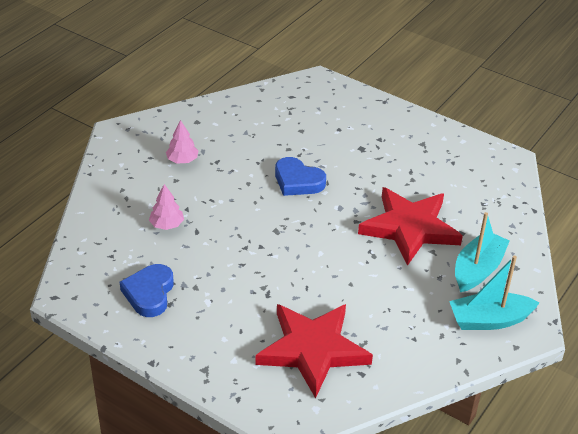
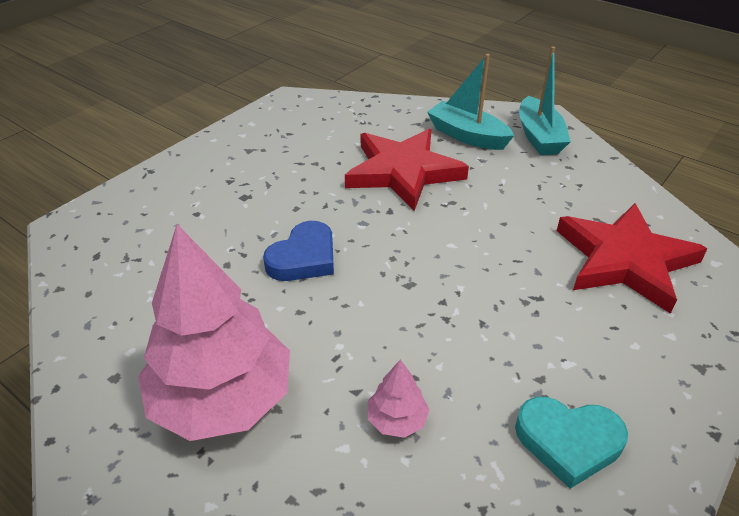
camera: 85 degrees left, 0 degrees up
(149, 293) = (568, 442): blue heart -> turquoise heart
(182, 160) = (223, 398): pink tree -> pink tree, size x2.42

